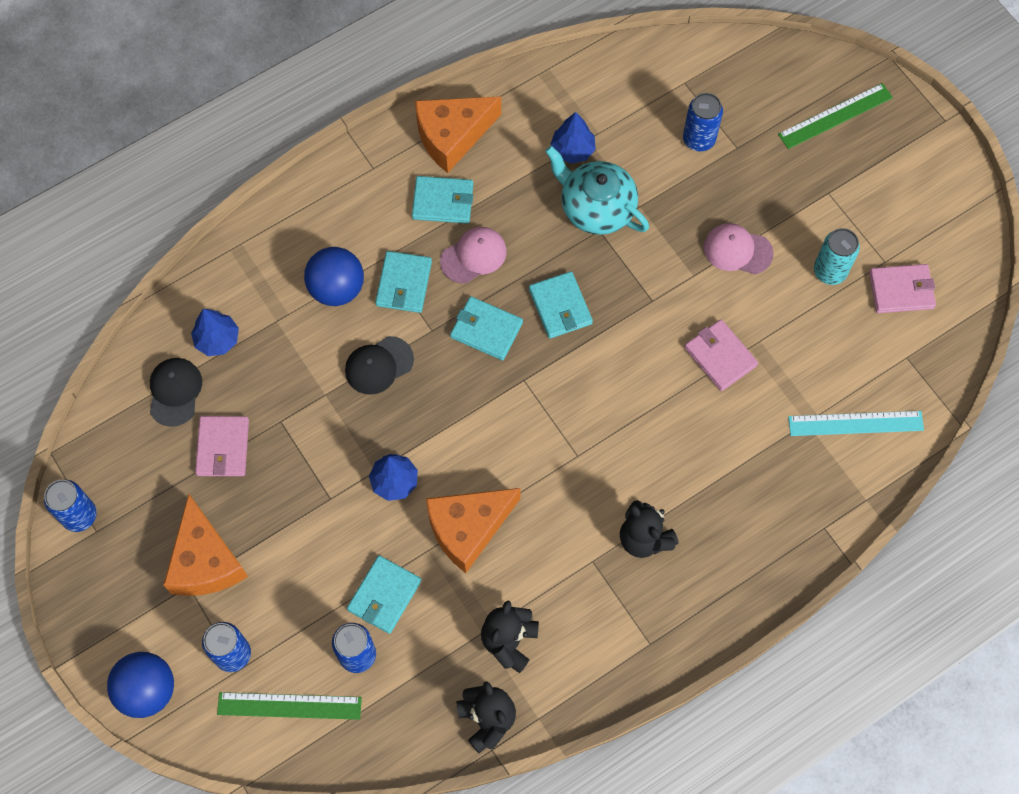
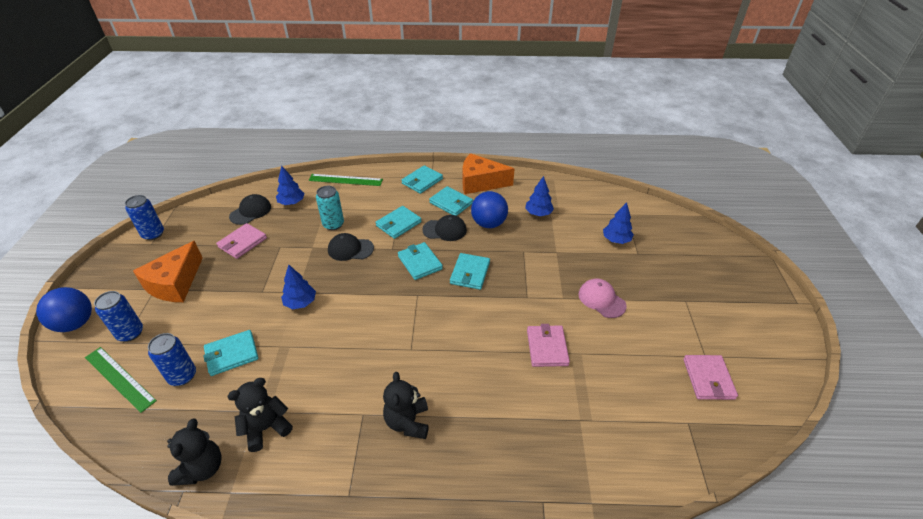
camera: 35 degrees right, 25 degrees down
(337, 288) = (365, 210): blue ball -> blue ball (488, 223)
(367, 184) = (422, 181): none -> turquoise wallet
(468, 528) = (312, 349): orange cheese -> none
(473, 256) = (445, 230): pink cap -> black cap
(596, 208) = (530, 241): turquoise teapot -> none
(699, 139) = (616, 240): blue can -> blue tree
(830, 271) = (659, 341): turquoise can -> turquoise can (333, 224)
(835, 116) = (715, 267): green ruler -> green ruler (345, 180)
(855, 423) = (618, 443): turquoise ruler -> none
(901, 290) = (708, 379): pink wallet -> pink wallet turned 60 degrees clockwise

